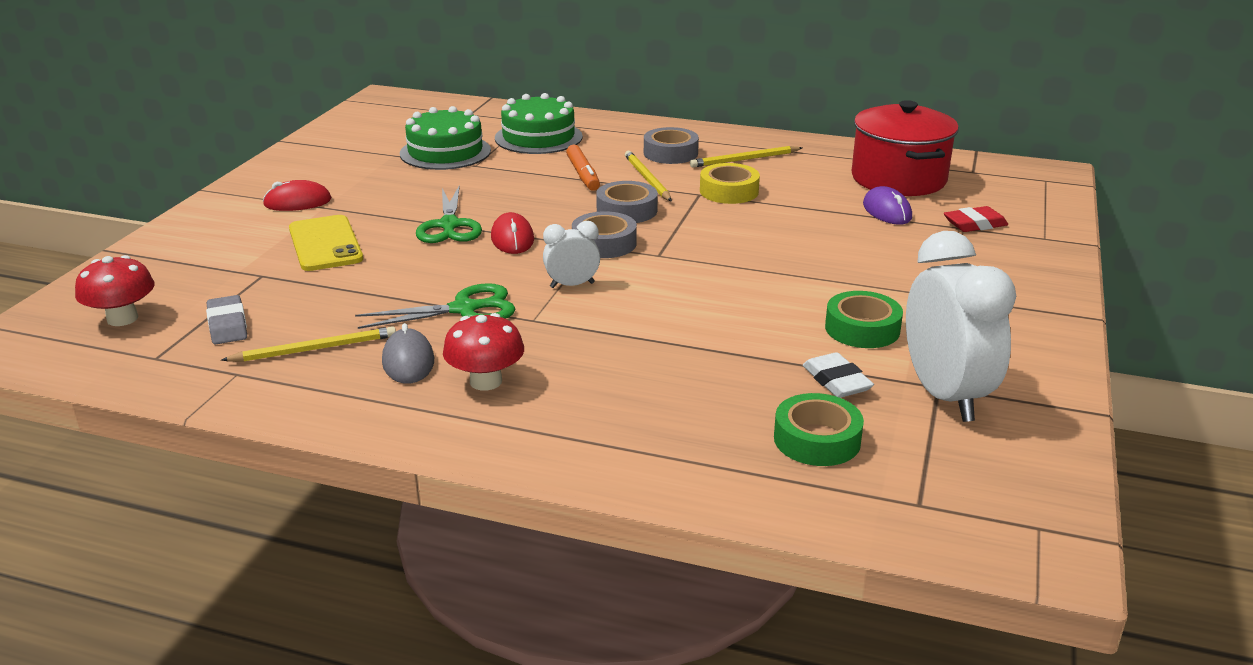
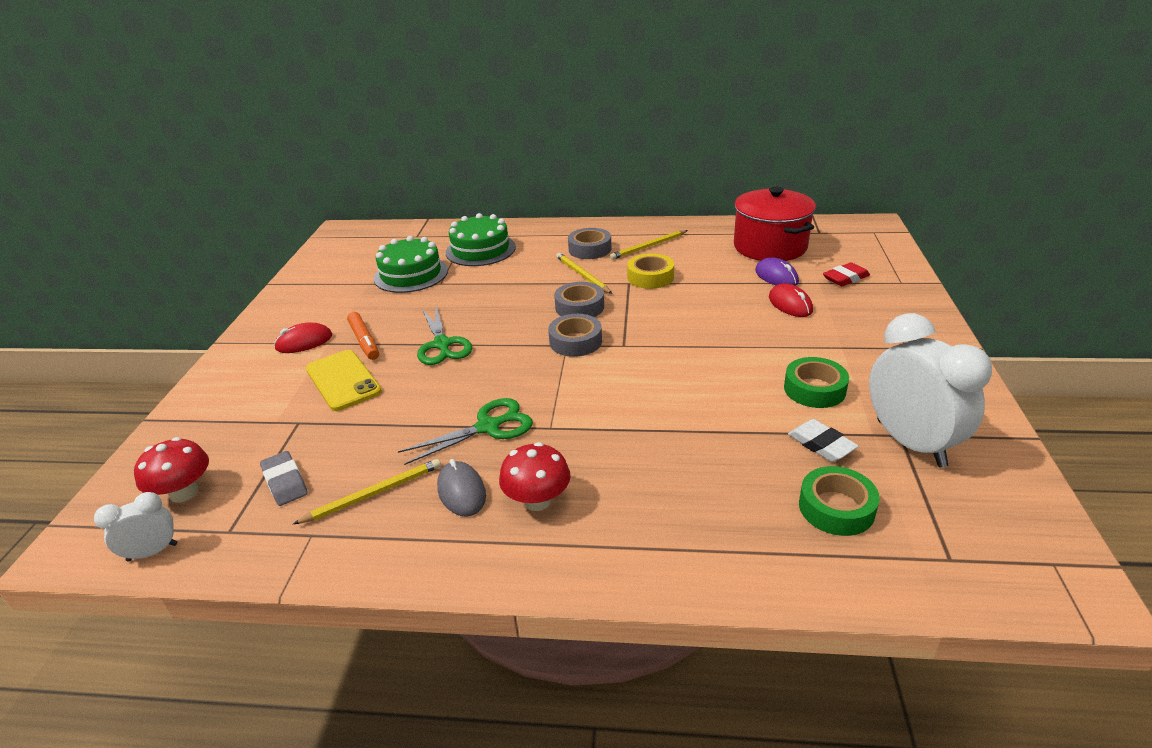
camera: 10 degrees left, 5 degrees up
(512, 239) = (499, 349): red mouse -> red mouse (790, 304)
(572, 285) = (567, 387): white clock -> white clock (152, 552)
(583, 175) = (530, 279): orange marker -> orange marker (364, 341)

